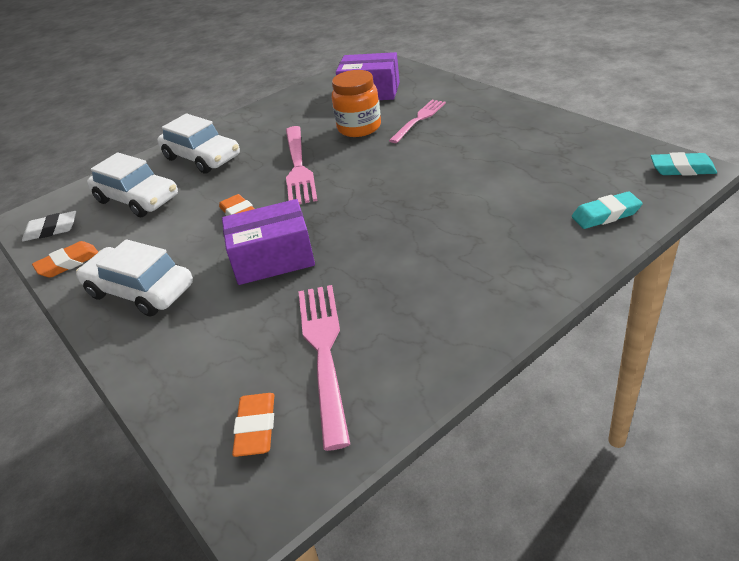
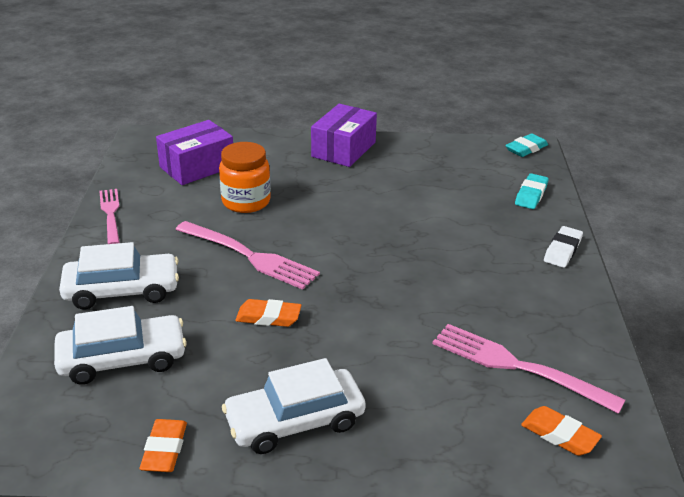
camera: 55 degrees left, 5 degrees down
(51, 230) = (70, 439): white eraser -> white eraser (562, 250)
(273, 259) = (366, 333): purple box -> purple box (343, 149)
(419, 119) = (289, 176): pink fork -> pink fork (110, 214)

